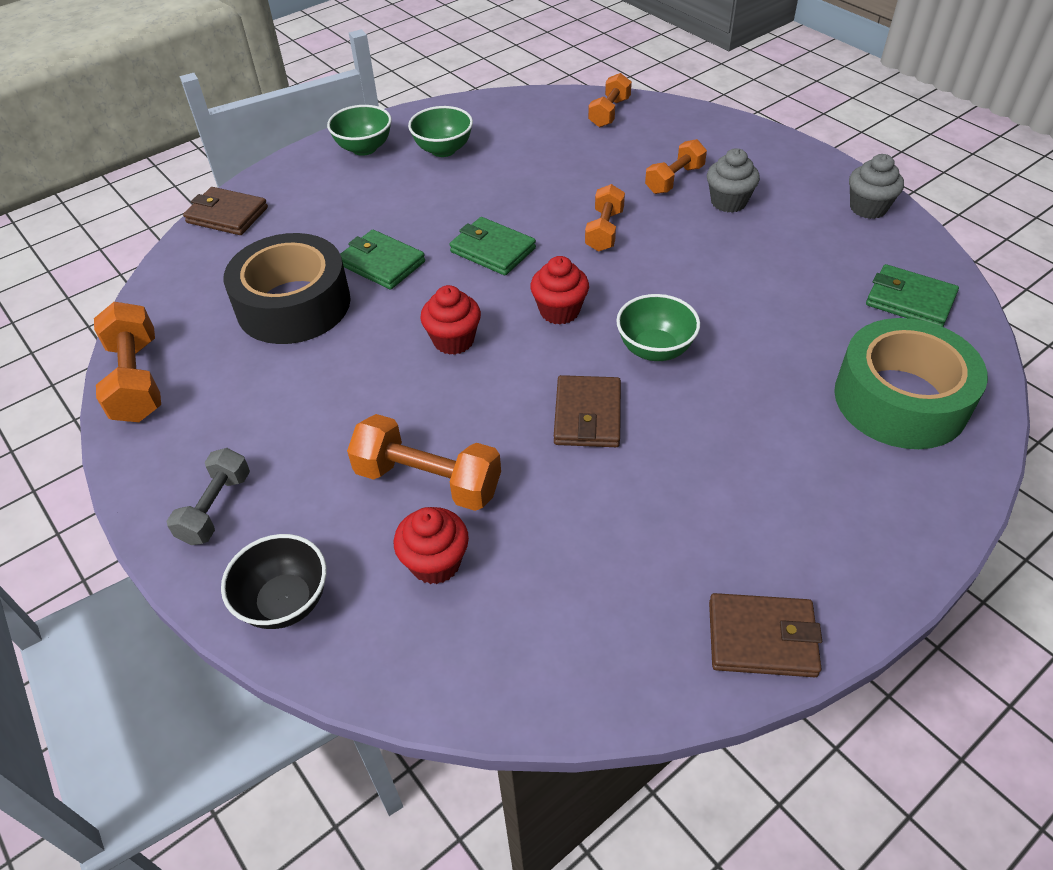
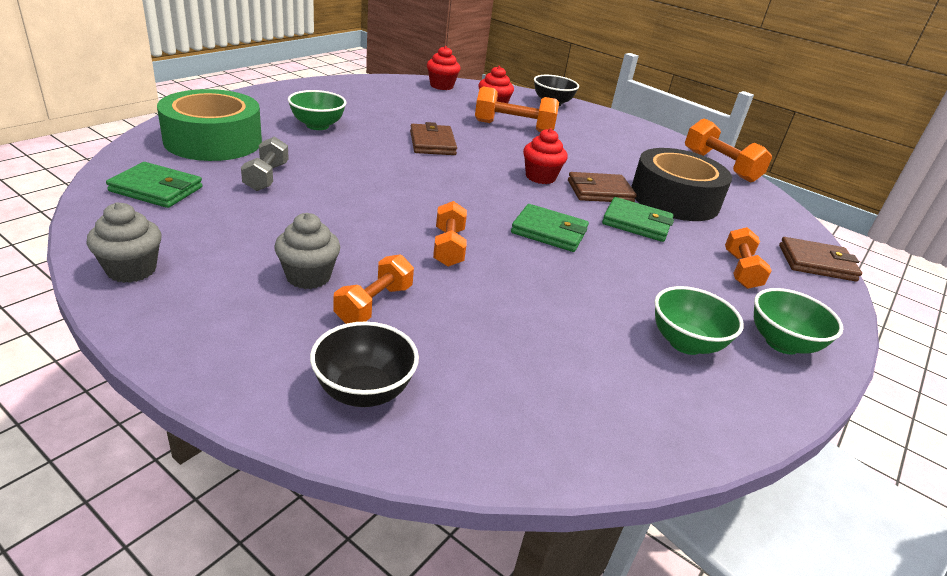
camera: 160 degrees right, 15 degrees down
(216, 508) = (612, 125): grey dumbbell -> grey dumbbell (266, 177)
(559, 311) = (470, 190): red cupcake -> red cupcake (441, 86)
(609, 113) = (486, 425): orange dumbbell -> orange dumbbell (741, 270)
(655, 349) = (390, 168): green bowl -> green bowl (317, 126)
(680, 129) = (363, 391): none -> black bowl
(762, 638) = (336, 85): brown wallet -> brown wallet (600, 191)

